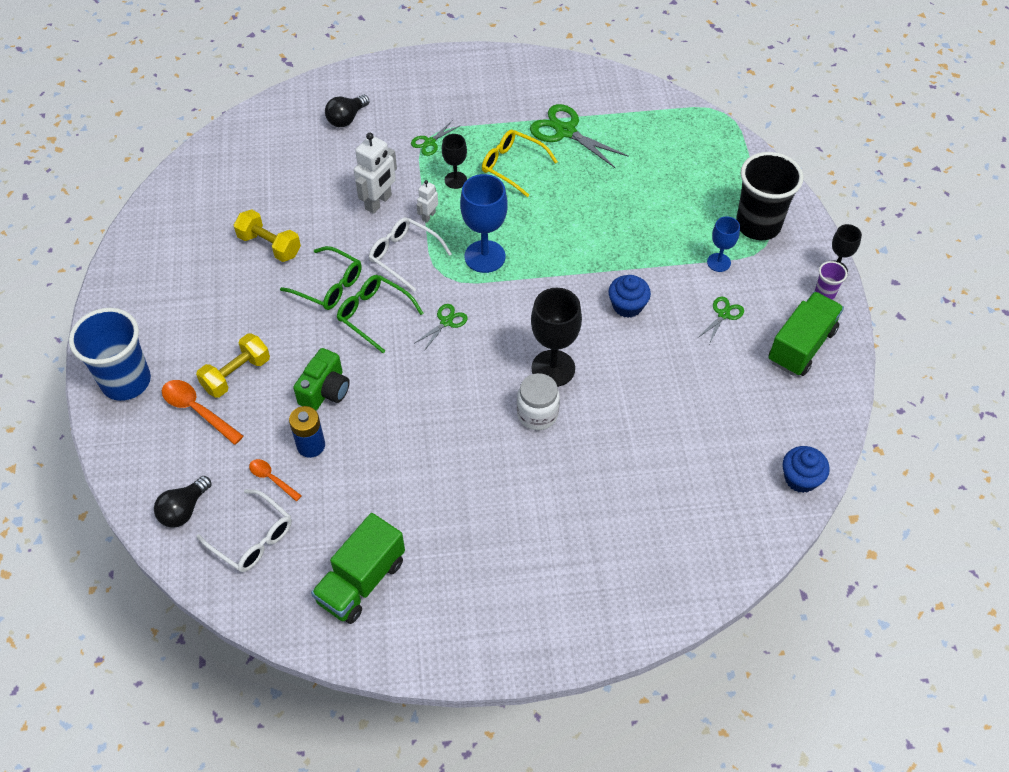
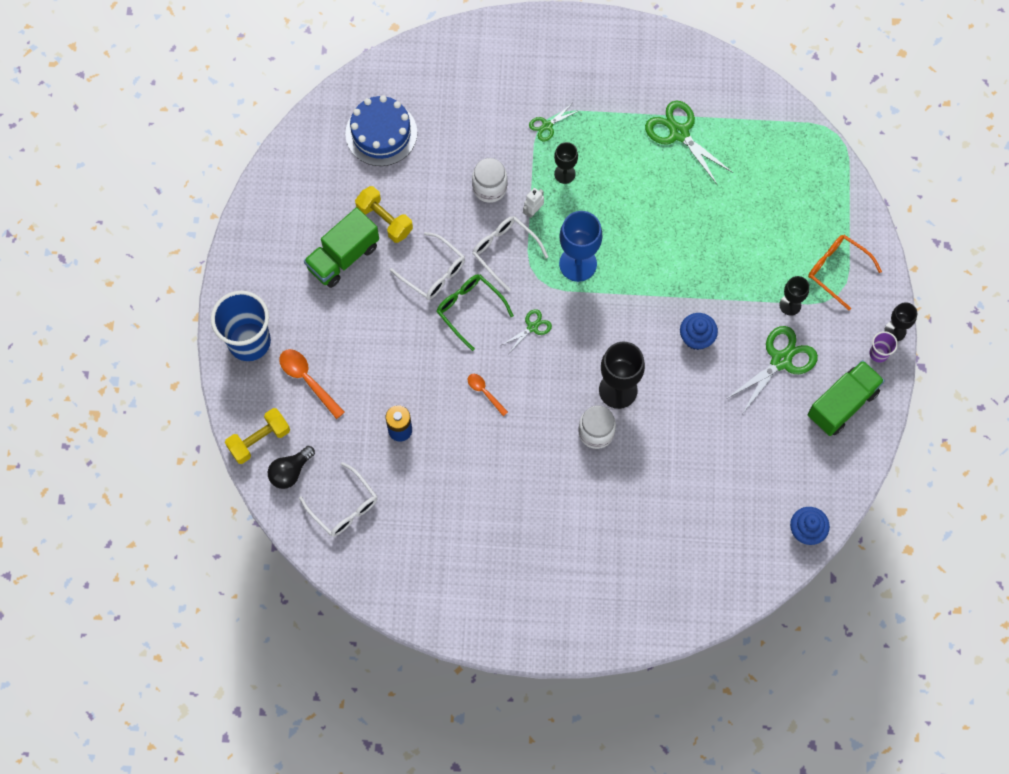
camera: 10 degrees right, 15 degrees up
(236, 374) = (343, 350): yellow dumbbell -> yellow dumbbell (259, 440)
(257, 171) = (381, 133): none -> blue cake
(272, 479) = (364, 455): orange spoon -> orange spoon (484, 392)
(325, 391) = (418, 379): green camera -> none
(329, 286) = (433, 272): green glasses -> white glasses
(346, 119) = (472, 84): black light bulb -> none
(361, 581) = (427, 559): green truck -> green truck (343, 257)
(379, 202) = (489, 188): white robot -> white jar
(512, 166) = (621, 166): yellow glasses -> none
(718, 262) = (790, 305): blue goblet -> black goblet
(723, 314) = (781, 360): green scissors -> green scissors, size x1.89
(758, 225) = (837, 270): black cup -> orange glasses

